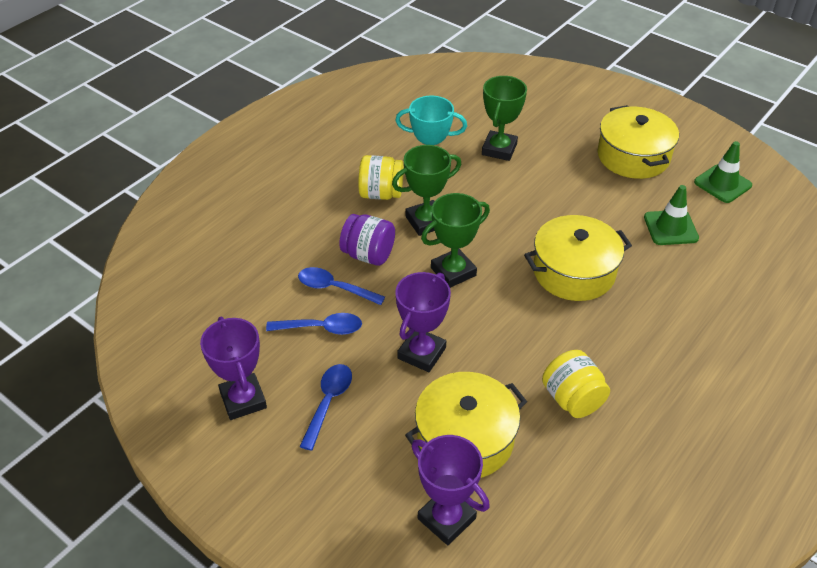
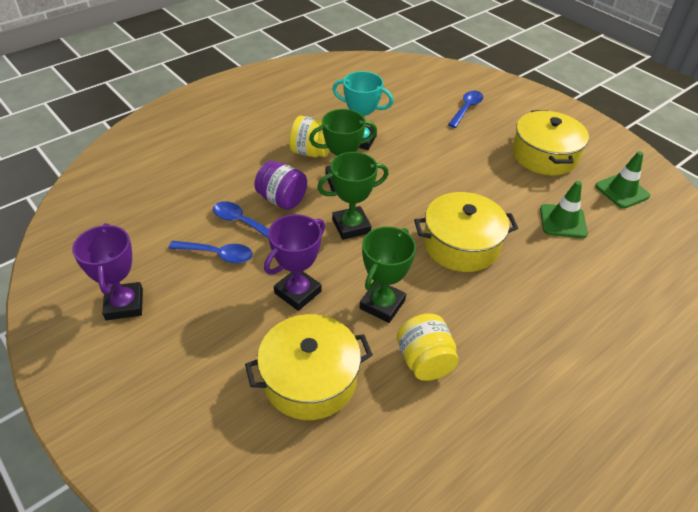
camera: 10 degrees right, 0 degrees up
(328, 402) = (198, 321): blue spoon -> blue spoon (466, 109)
(446, 518) = (265, 454): purple trophy -> none
(499, 149) = (426, 132): green trophy -> green trophy (382, 304)

